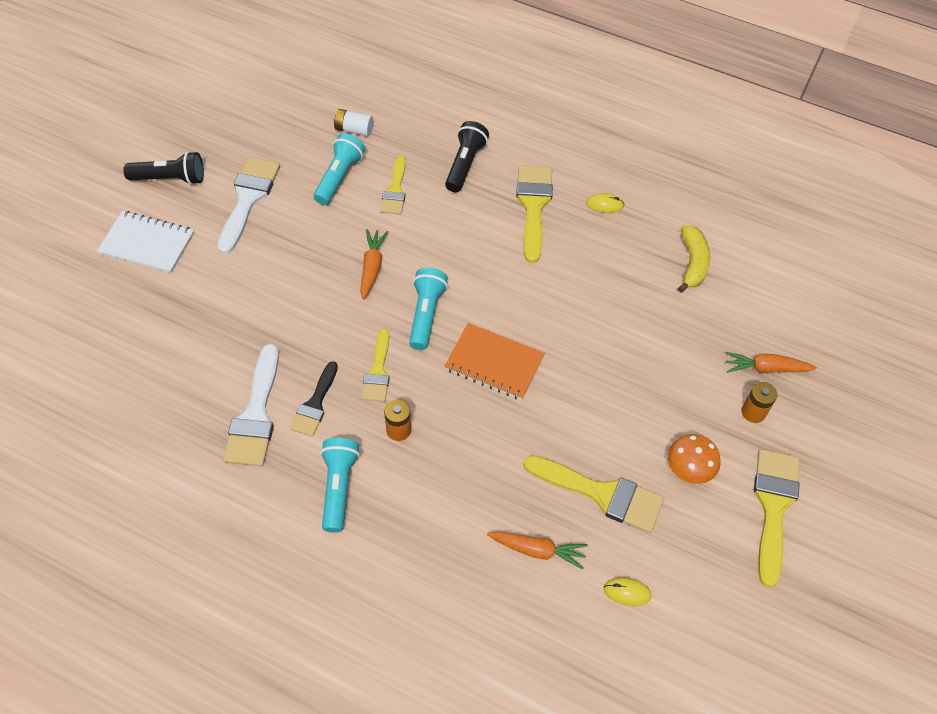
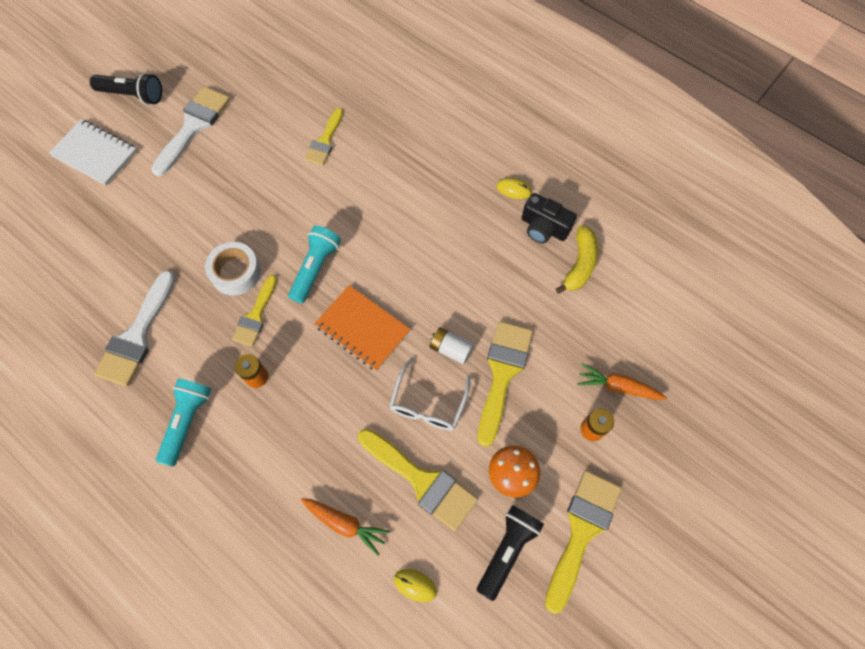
camera: 15 degrees right, 10 degrees up
(315, 404) = (191, 336): black brush -> none
(339, 177) = (279, 119): turquoise flashlight -> none
(342, 333) = (236, 272): none -> white tape
(354, 130) = (306, 75): white battery -> white battery (450, 349)
(372, 267) = (281, 212): orange carrot -> none
(465, 164) = (396, 126): black flashlight -> black flashlight (507, 550)
(533, 206) = (446, 179): yellow brush -> yellow brush (502, 373)
(584, 420) = (428, 403): none -> white glasses
(646, 235) = (544, 228): none -> black camera

